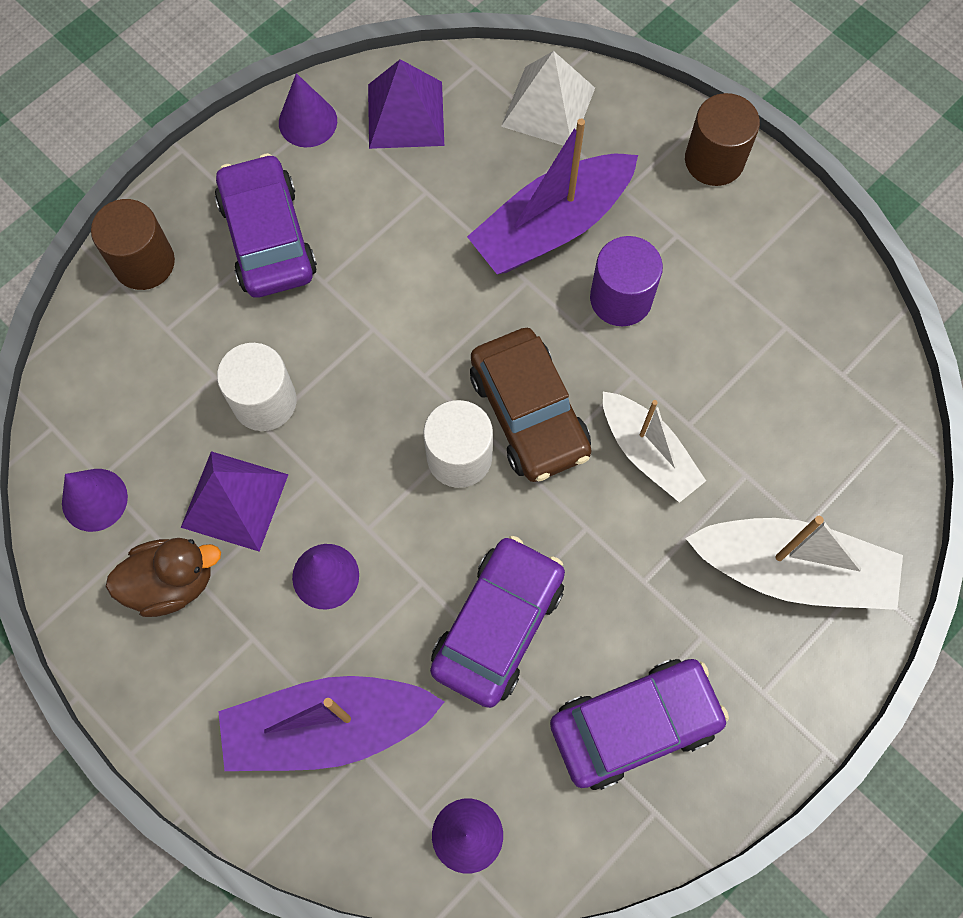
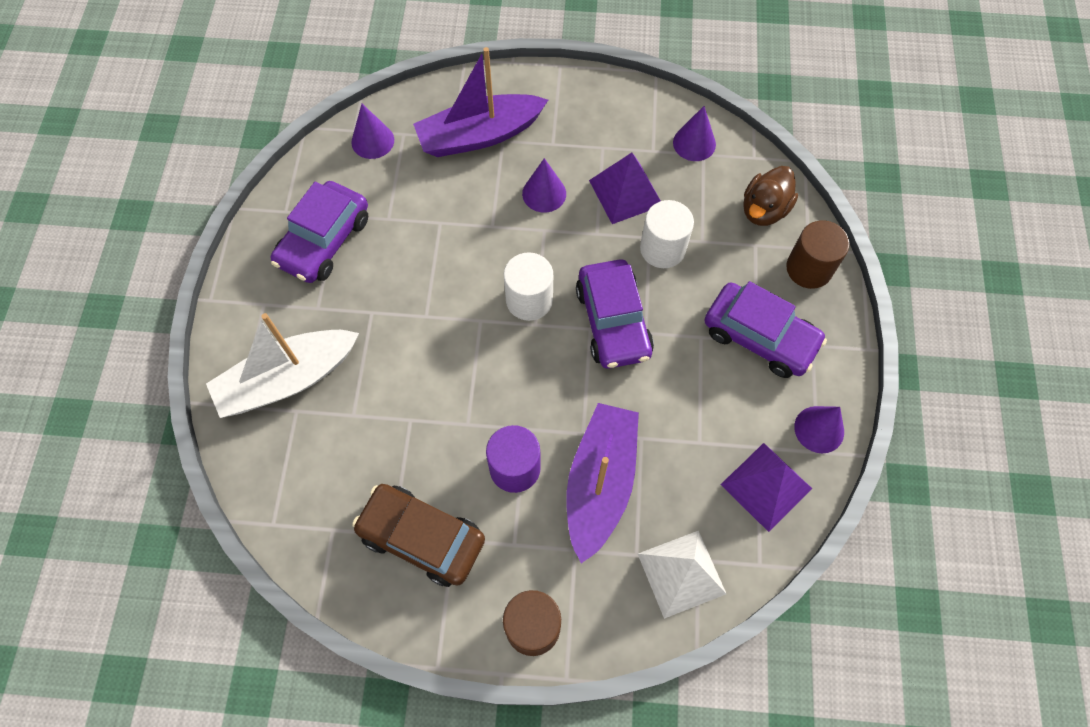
camera: 140 degrees right, 5 degrees down
(172, 582) = (616, 138): brown duck -> brown duck (764, 210)
(328, 726) = (479, 135): purple boat -> purple boat turned 150 degrees counterclockwise
(498, 625) = (433, 235): purple car -> purple car (613, 321)
(529, 413) = (511, 353): brown car -> brown car (422, 537)
(648, 453) = (422, 383): white boat -> none

